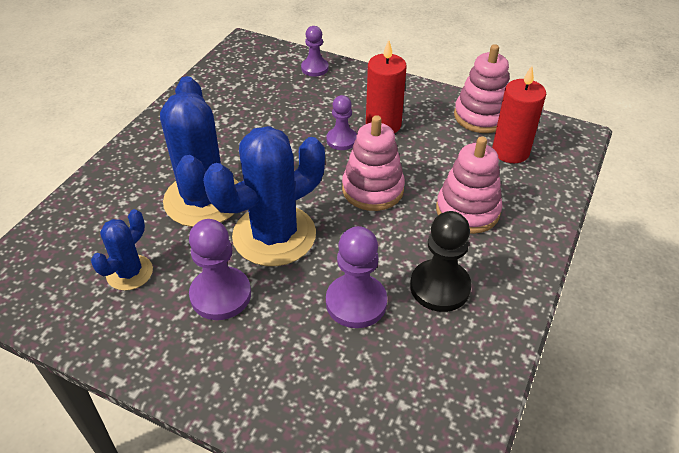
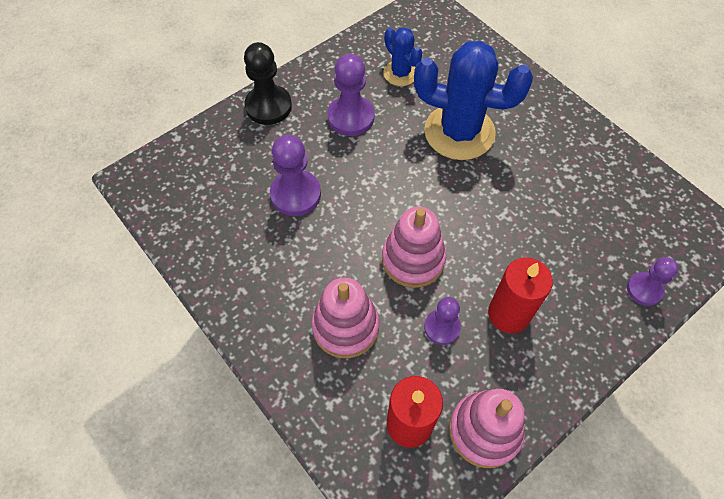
camera: 115 degrees right, 15 degrees up
(274, 235) = (393, 166): blue cactus -> none
(341, 140) = (498, 263): purple pawn -> purple pawn (442, 327)
(440, 287) = (276, 257): black pawn -> black pawn (268, 106)

